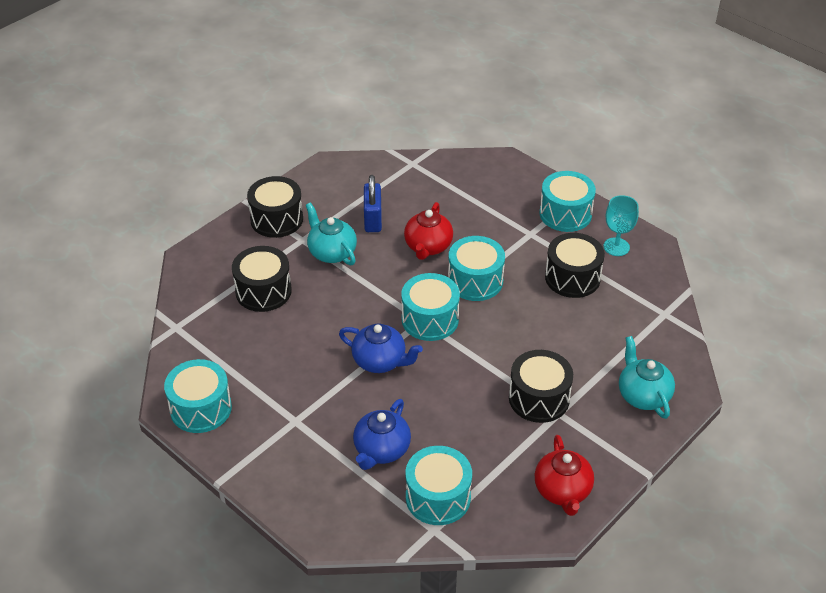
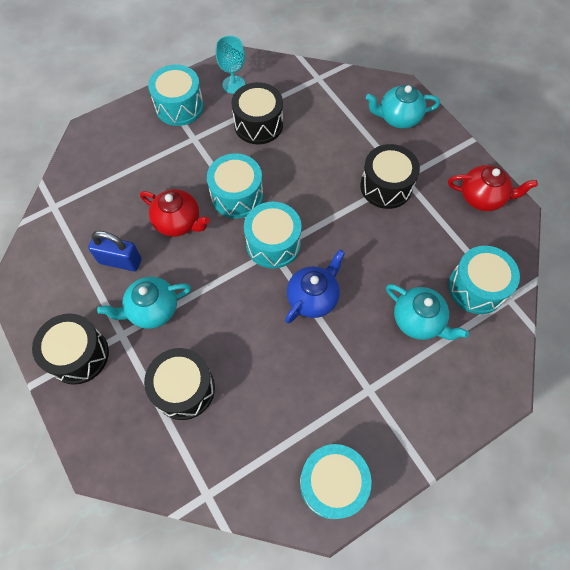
camera: 75 degrees left, 20 degrees up
(381, 450) = (418, 320): blue teapot -> turquoise teapot

